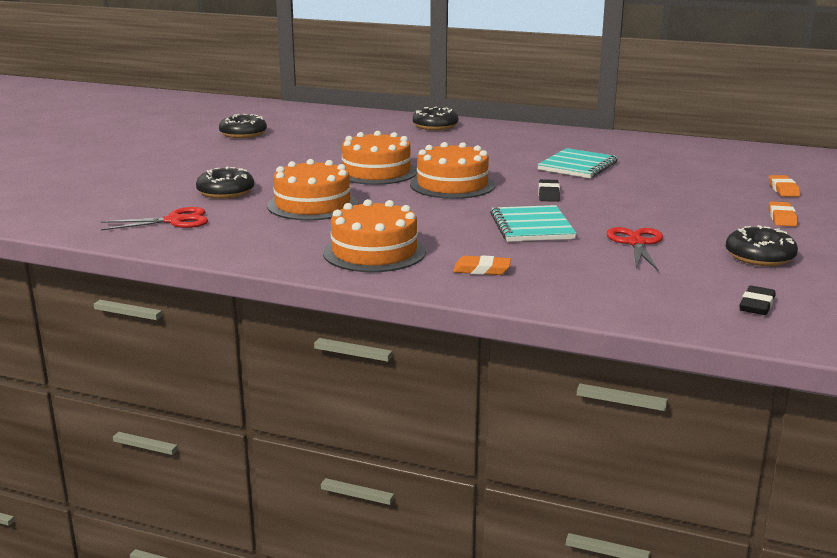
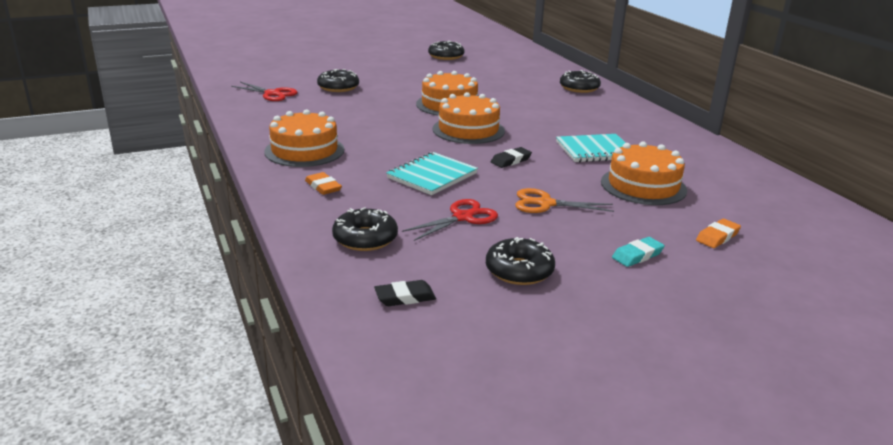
camera: 45 degrees right, 5 degrees up
(312, 205) = (356, 111): orange cake -> orange cake (643, 186)
(624, 286) = (365, 238): none -> black donut
(653, 212) = (545, 204): none -> orange scissors
(782, 218) = (637, 255): orange eraser -> turquoise eraser

